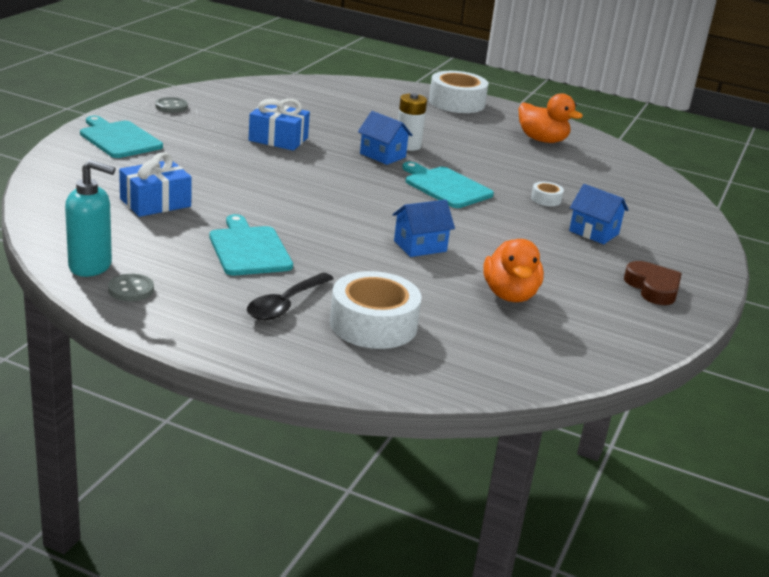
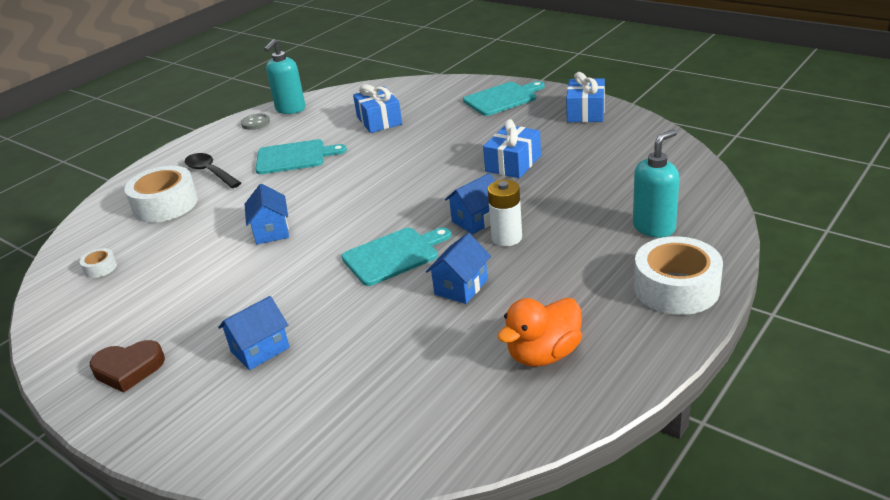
camera: 110 degrees right, 5 degrees up
(171, 106) = (585, 112): grey button -> blue gift
(383, 101) = (654, 227): none -> turquoise soap dispenser
(480, 162) = (461, 287): none -> blue house
(510, 295) = (168, 271): orange duck -> none
(546, 199) = (351, 325): white tape -> white tape (100, 268)

